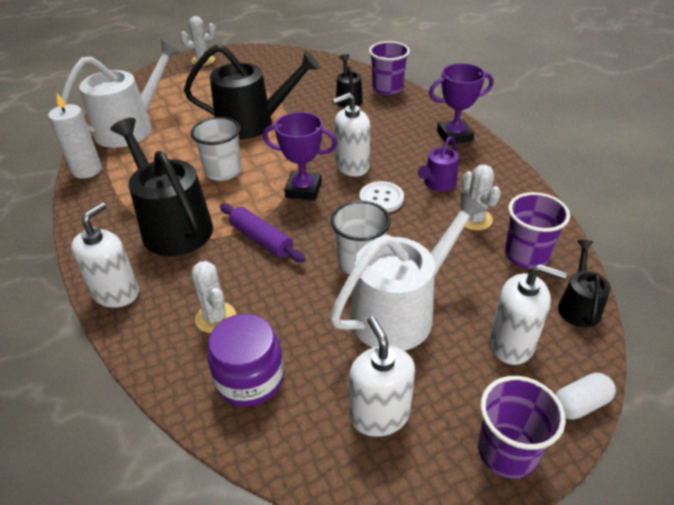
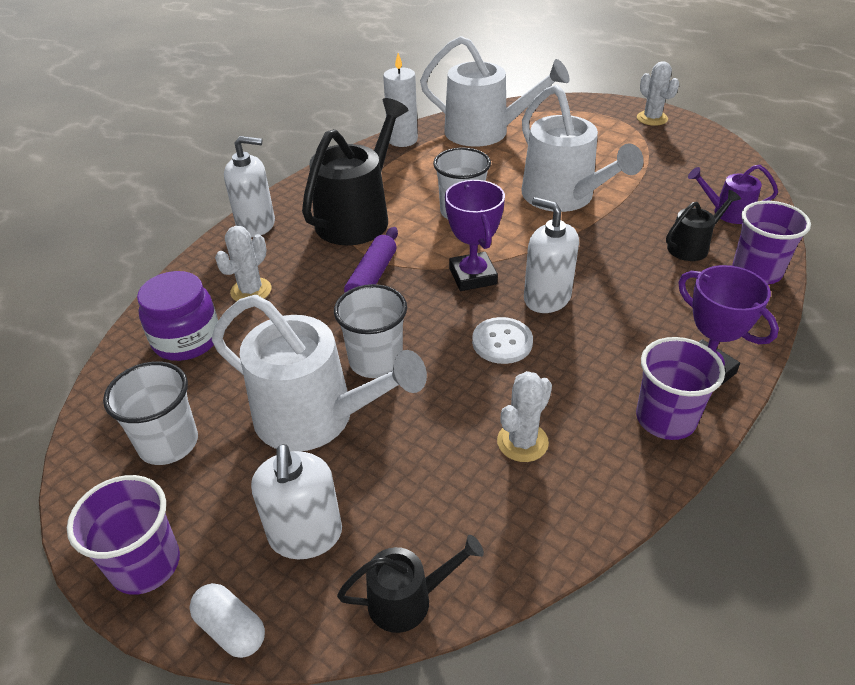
camera: 65 degrees right, 0 degrees up
(252, 123) = (563, 197): black watering can -> white watering can
(379, 415) = (168, 443): white soap dispenser -> white cup
(438, 184) = (573, 385): purple watering can -> purple watering can (727, 212)
(526, 255) = (482, 516): purple cup -> purple cup (665, 419)

